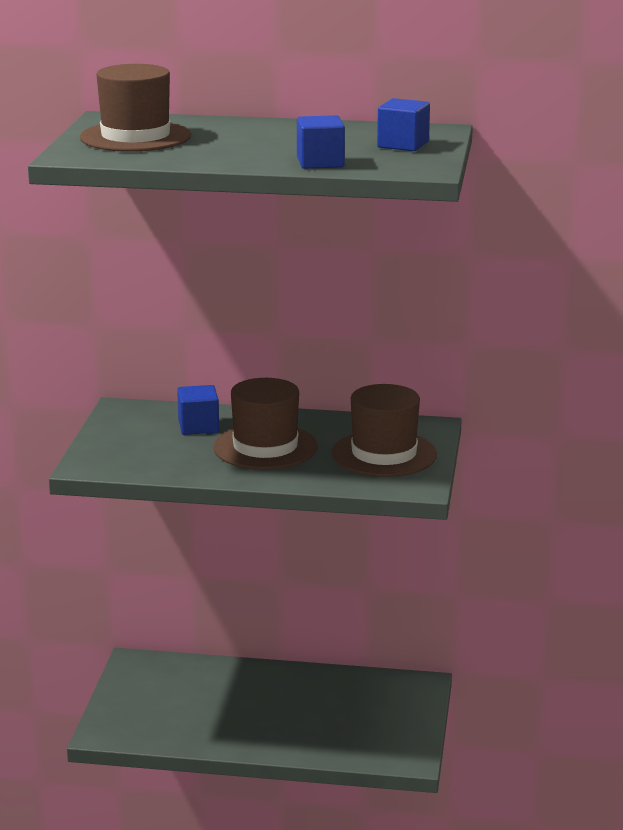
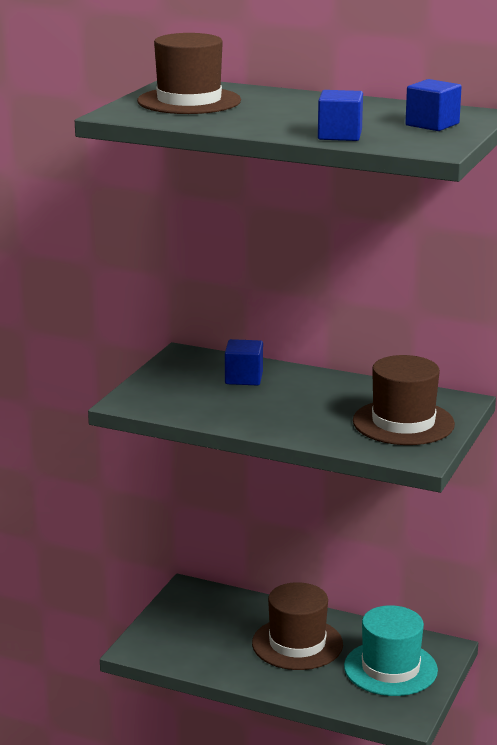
camera: 15 degrees right, 0 degrees up
(265, 447) = (295, 404): brown hat -> brown hat (297, 644)
(375, 712) = (390, 668): none -> turquoise hat

